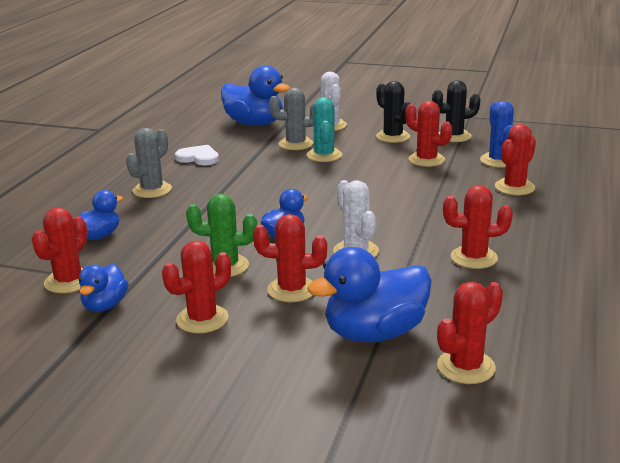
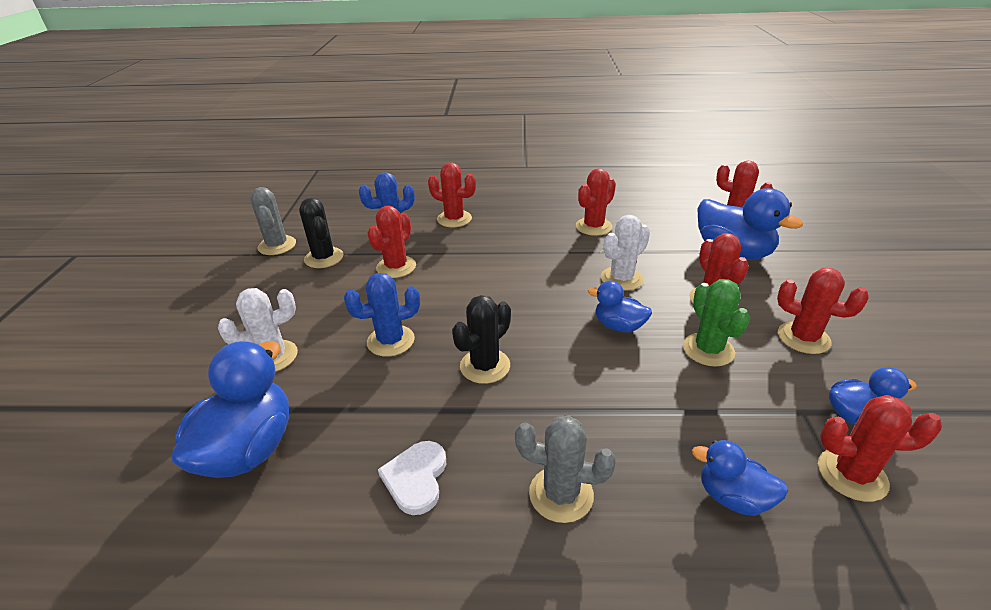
camera: 105 degrees left, 10 degrees up
(296, 144) = (349, 376): grey cactus -> grey cactus (277, 245)
(324, 155) = (391, 341): turquoise cactus -> blue cactus
(393, 137) = (323, 297): black cactus -> black cactus (485, 366)
(474, 258) = (593, 227): red cactus -> red cactus turned 60 degrees clockwise

